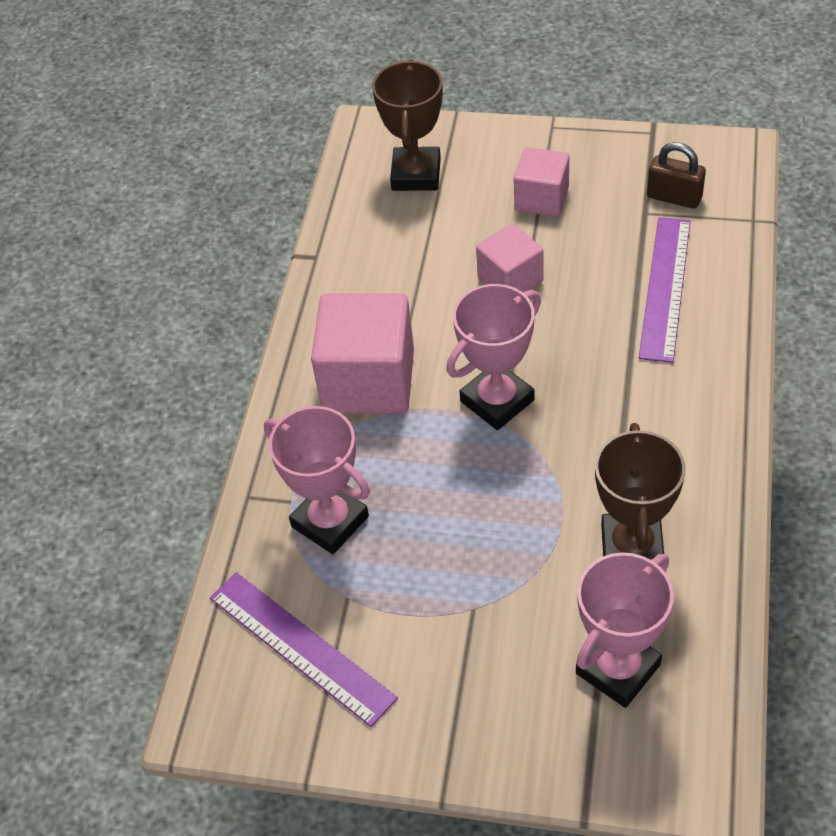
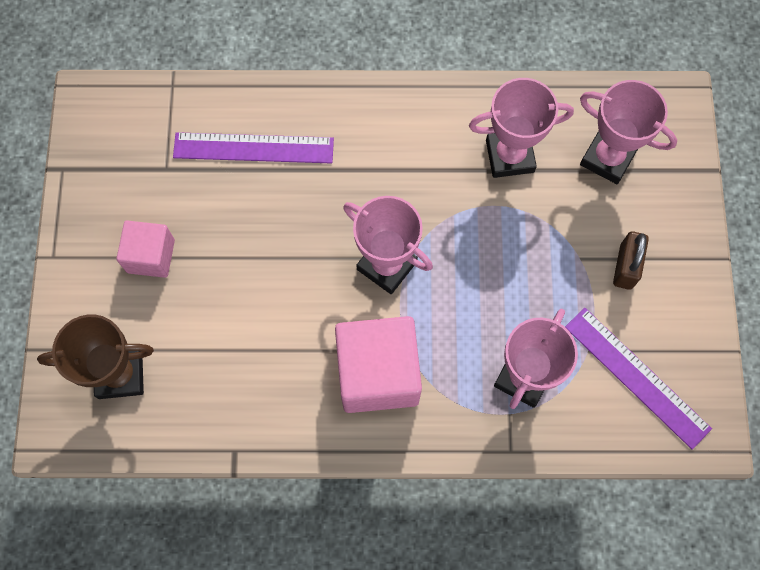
camera: 105 degrees left, 20 degrees up
(301, 647) = (637, 377): purple ruler -> purple ruler turned 75 degrees counterclockwise
(510, 280) = (252, 271): pink cube -> none
(632, 548) = (509, 156): brown trophy -> pink trophy
(674, 197) = (147, 147): brown padlock -> brown padlock (626, 266)

